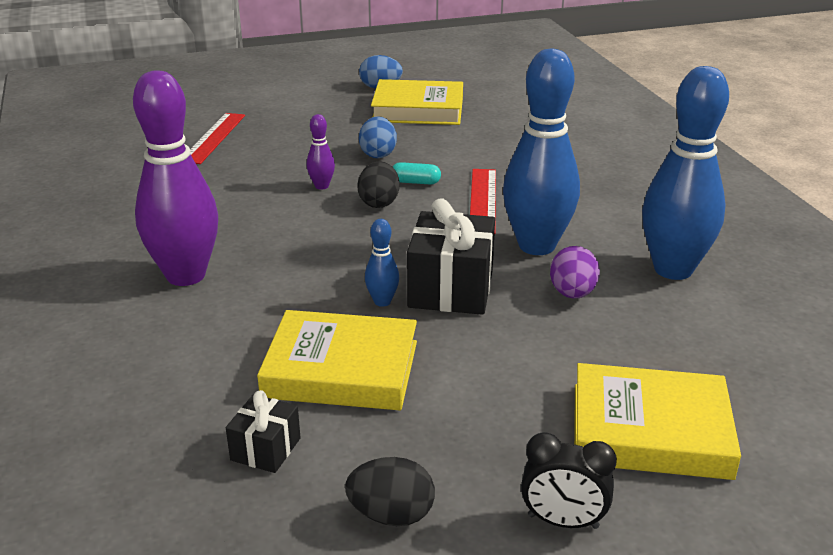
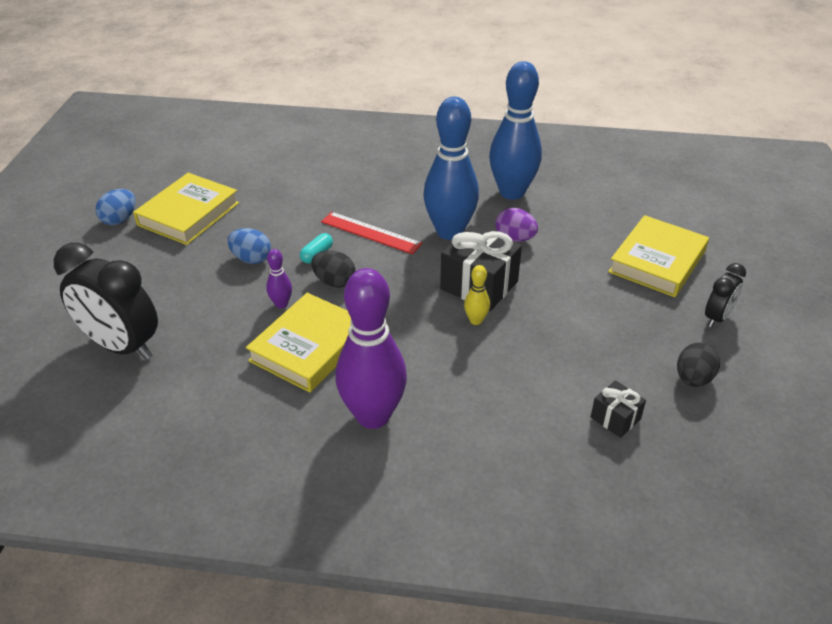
camera: 65 degrees left, 10 degrees up
(214, 138) = (122, 346): red ruler -> black clock
(341, 369) = (546, 362): yellow book -> yellow book (309, 347)
(382, 301) = (476, 320): blue bowling pin -> yellow bowling pin

